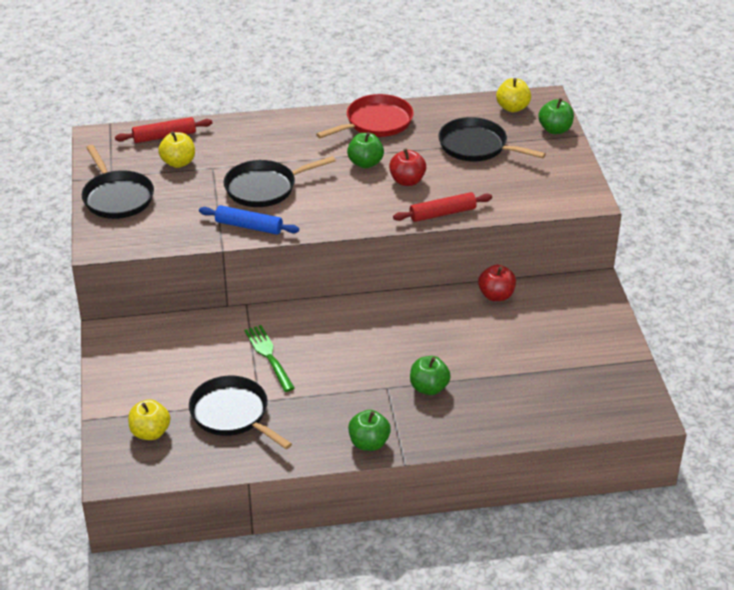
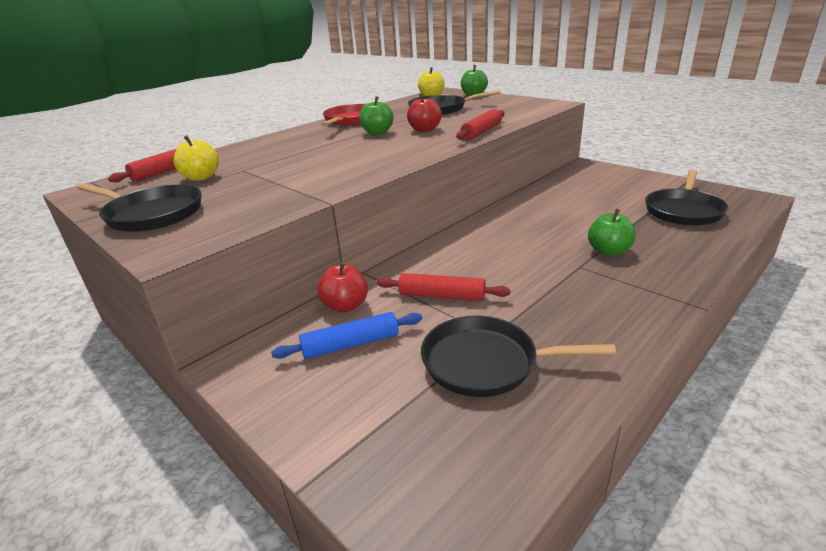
camera: 35 degrees left, 10 degrees down
(150, 432) = (418, 444): yellow apple -> none
(249, 226) = (334, 183): blue rolling pin -> blue rolling pin (351, 344)
(264, 188) = (312, 164): black pan -> black pan (683, 211)
(268, 355) = (442, 296): green fork -> red rolling pin
(369, 443) = (648, 311): green apple -> none
(496, 295) = (543, 190): red apple -> red apple (345, 306)

